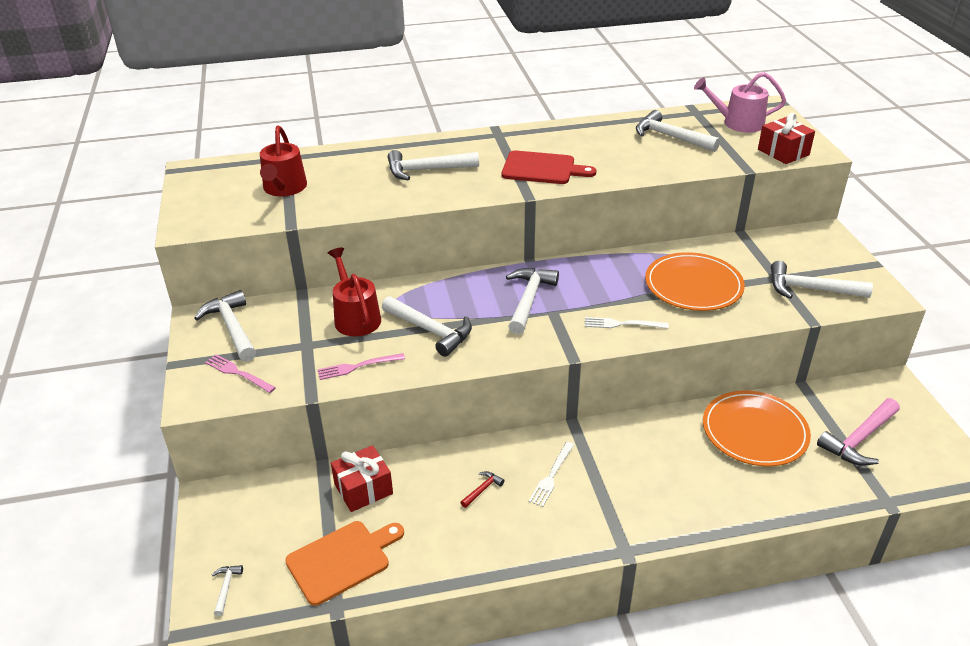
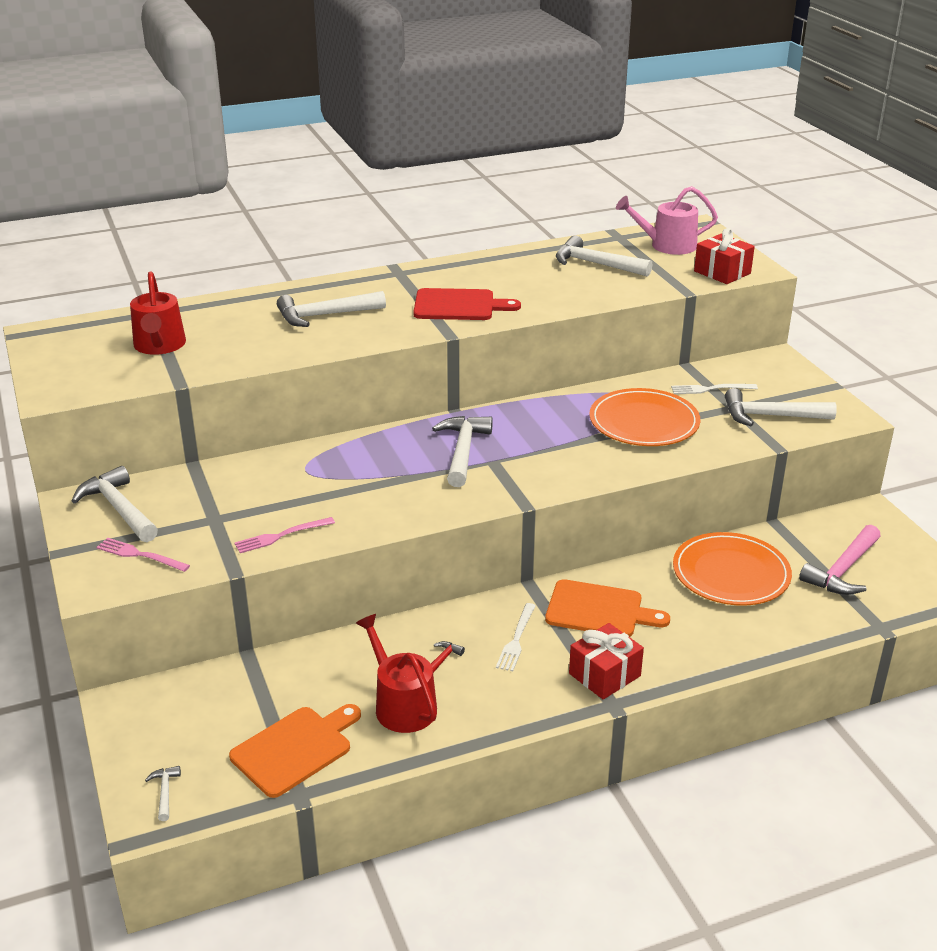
camera: 10 degrees left, 5 degrees down
(355, 317) = (265, 485): red watering can -> red watering can (401, 705)
(363, 489) = (303, 675): red gift -> red gift (604, 675)
(431, 331) = (358, 492): white hammer -> none
(622, 324) = (573, 467): white fork -> white fork (710, 389)
(629, 455) = (599, 610): none -> orange cutting board

